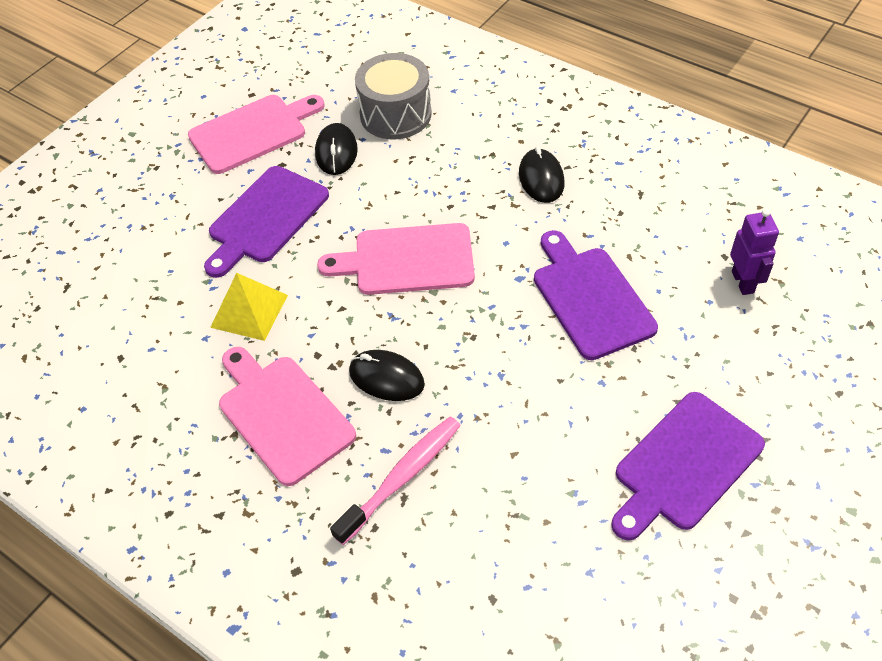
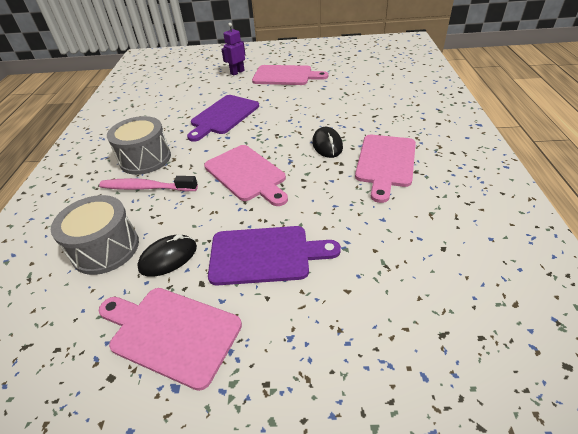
camera: 125 degrees left, 10 degrees down
(249, 311) = (344, 213): yellow pyramid -> none
(402, 477) = (367, 119): pink toothbrush -> pink toothbrush (146, 188)
(541, 178) = (145, 159): black mouse -> grey drum
(684, 465) = (285, 76): purple cutting board -> pink cutting board
(743, 282) = (183, 90): purple robot -> purple robot (237, 72)

